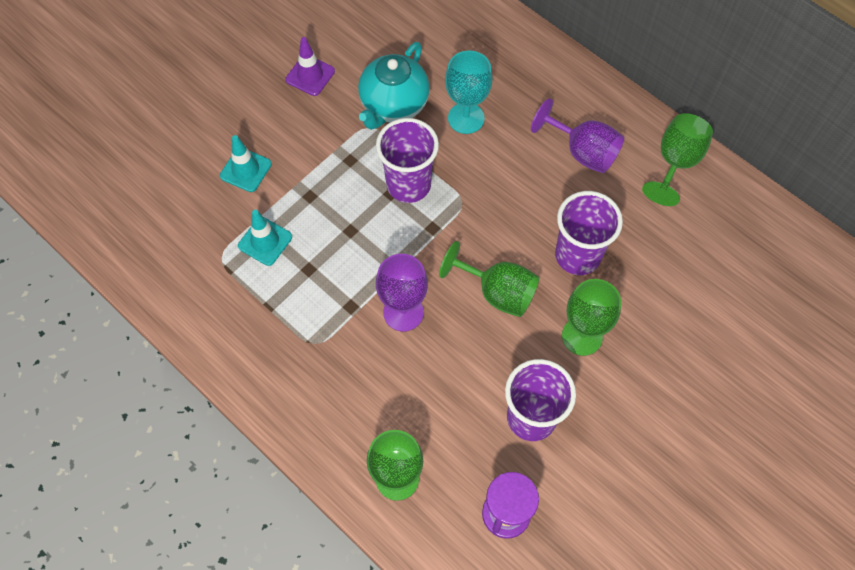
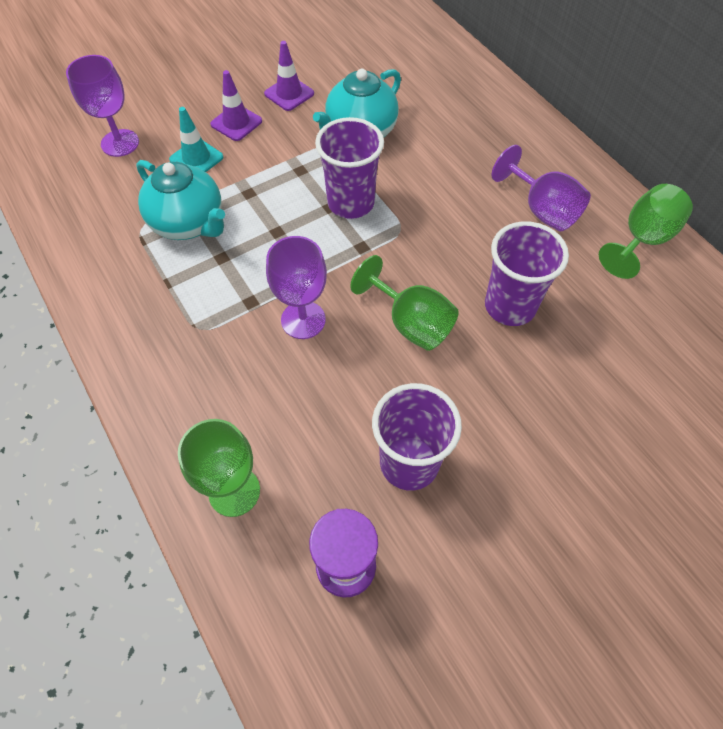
camera: 15 degrees right, 5 degrees down
(163, 170) = (120, 143): none -> purple goblet
(265, 241) = (189, 223): turquoise traffic cone -> turquoise teapot
(270, 121) = (236, 123): none -> purple traffic cone
(466, 118) = (428, 157): turquoise goblet -> none
(582, 336) = (492, 389): green goblet -> none

